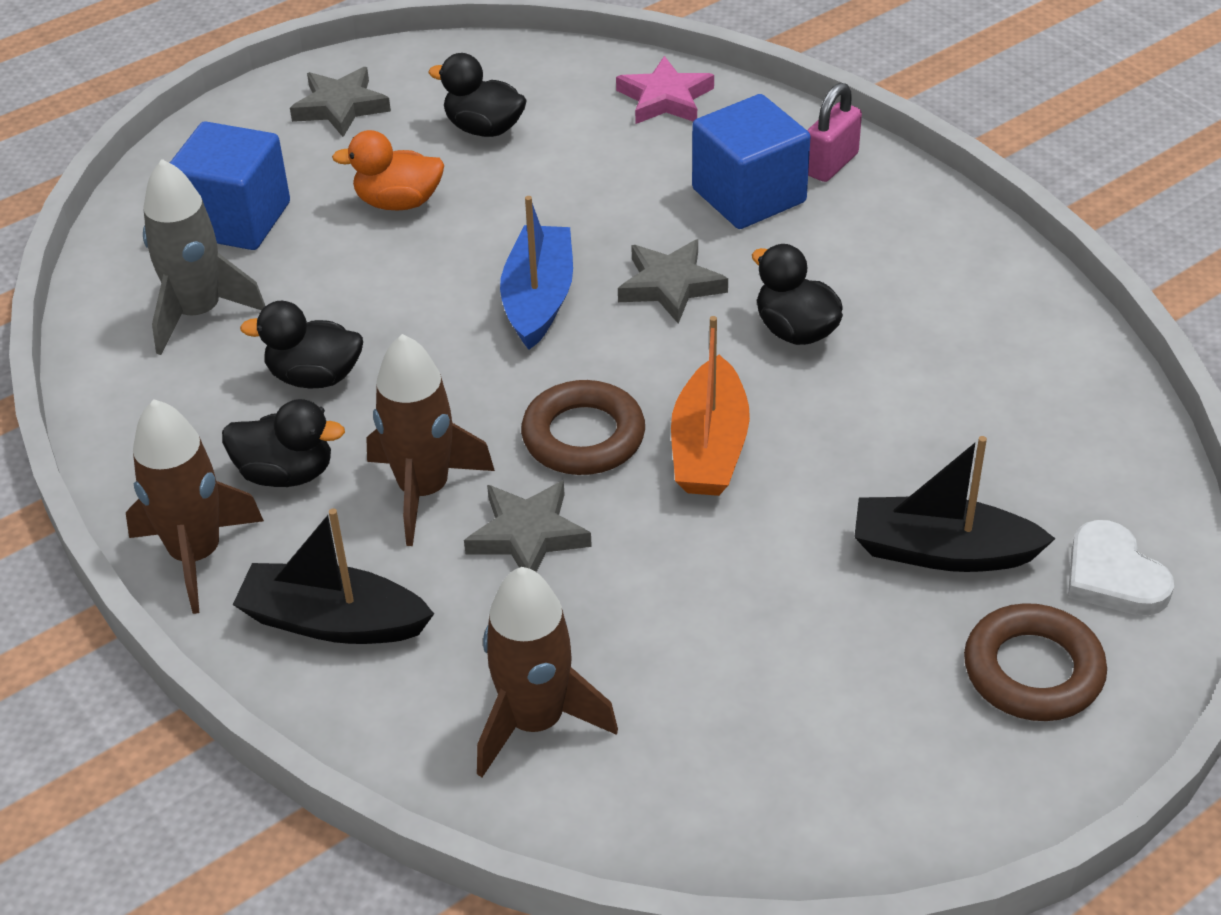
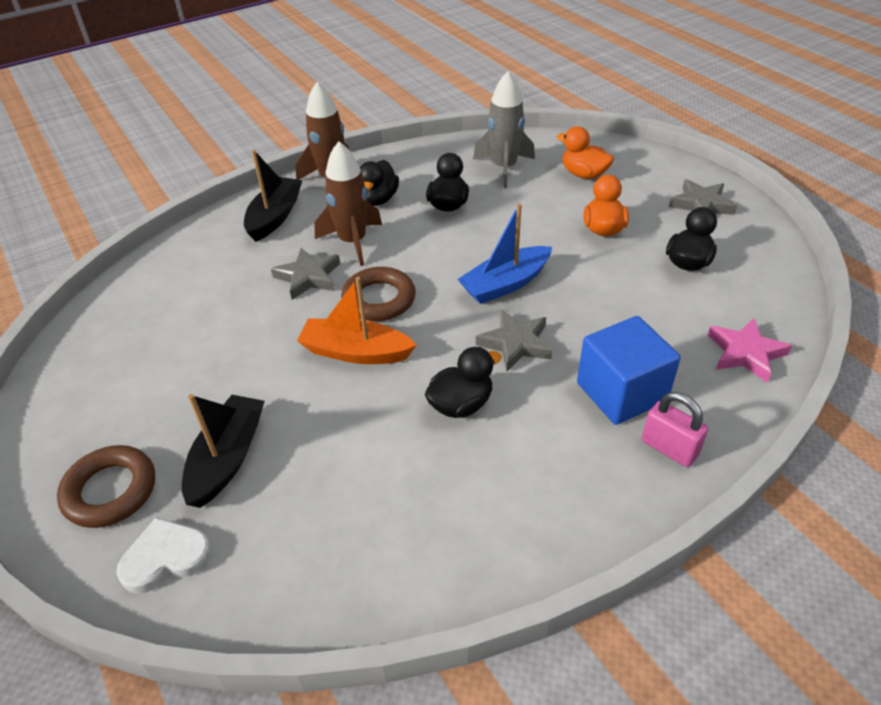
camera: 95 degrees right, 0 degrees up
(236, 220) = (583, 174): blue cube -> orange duck
(535, 722) = (184, 278): brown rocket -> none
(538, 299) = (505, 284): blue boat -> blue boat turned 135 degrees clockwise

